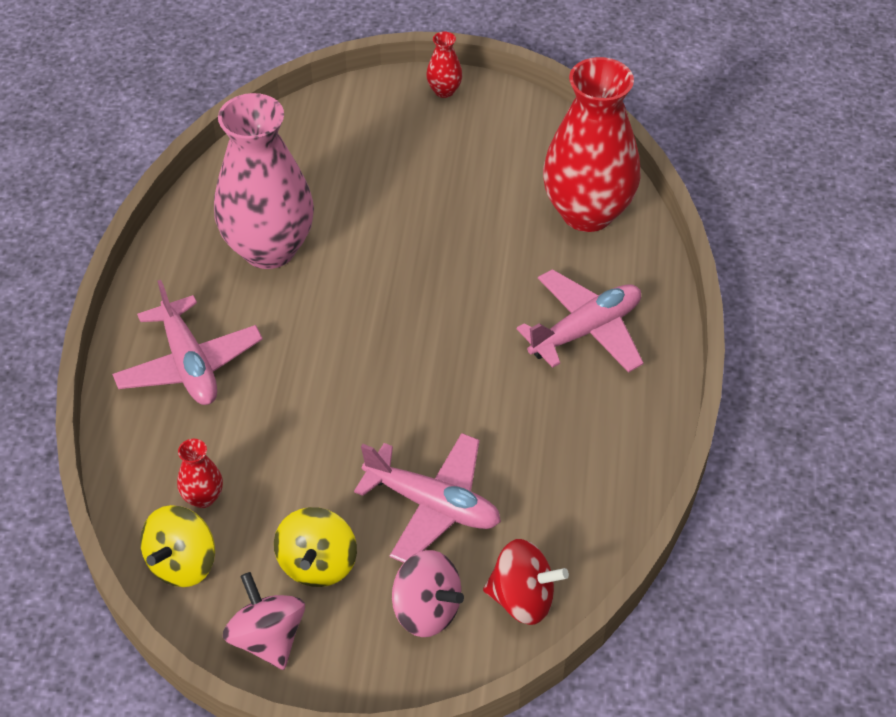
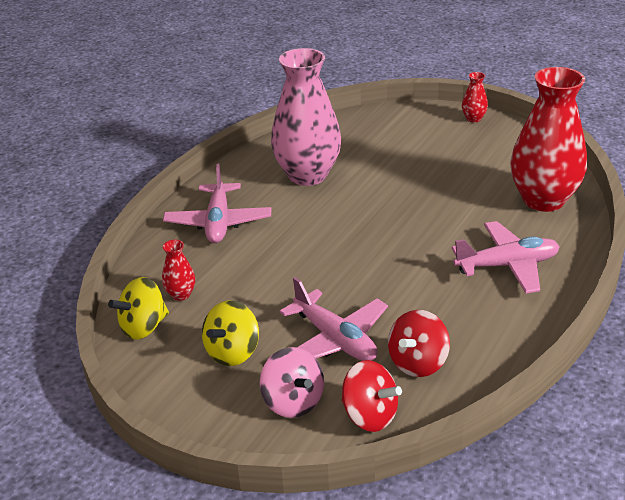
camera: 25 degrees right, 15 degrees down
(267, 638) = (171, 386): pink spinning top -> none
(544, 507) = (418, 363): none -> red spinning top

